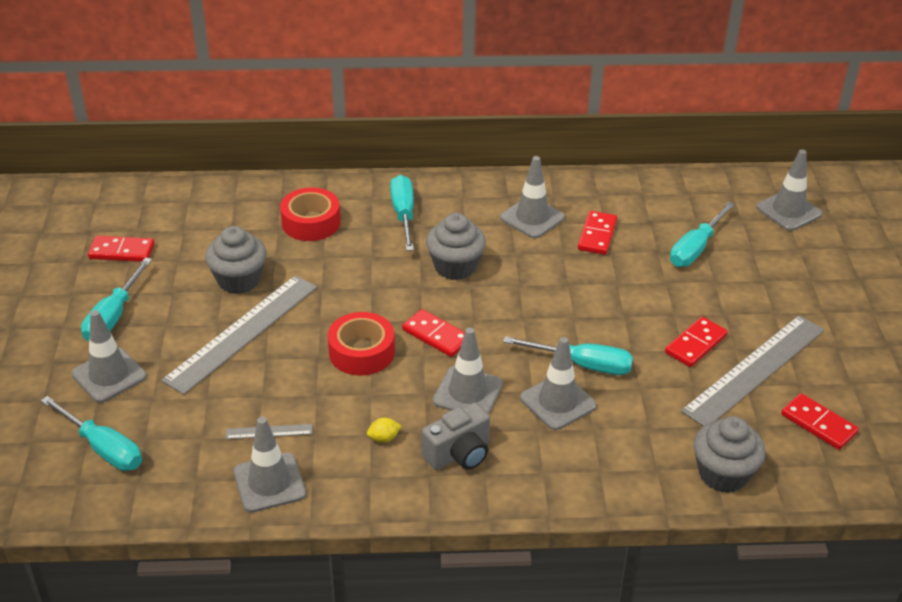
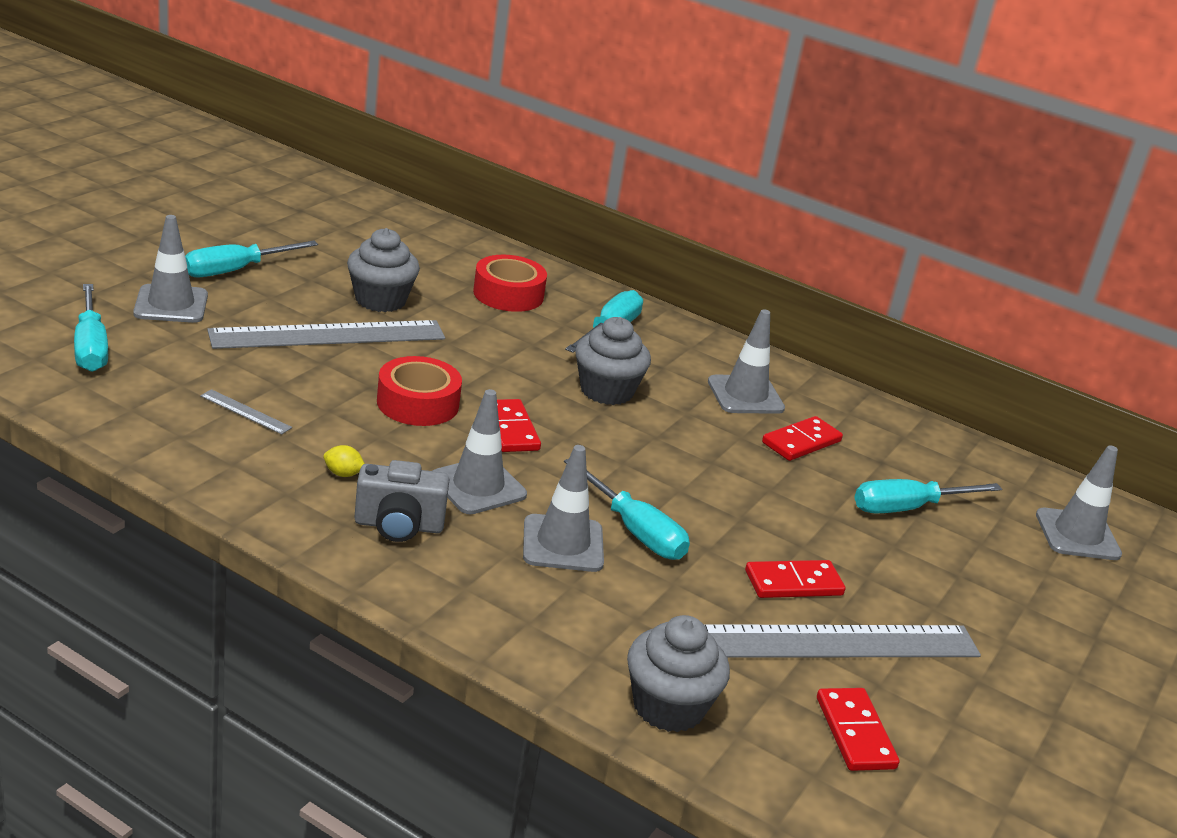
camera: 30 degrees right, 10 degrees down
(122, 251) = (308, 234): red domino -> none
(269, 483) = (190, 446): grey traffic cone -> none

